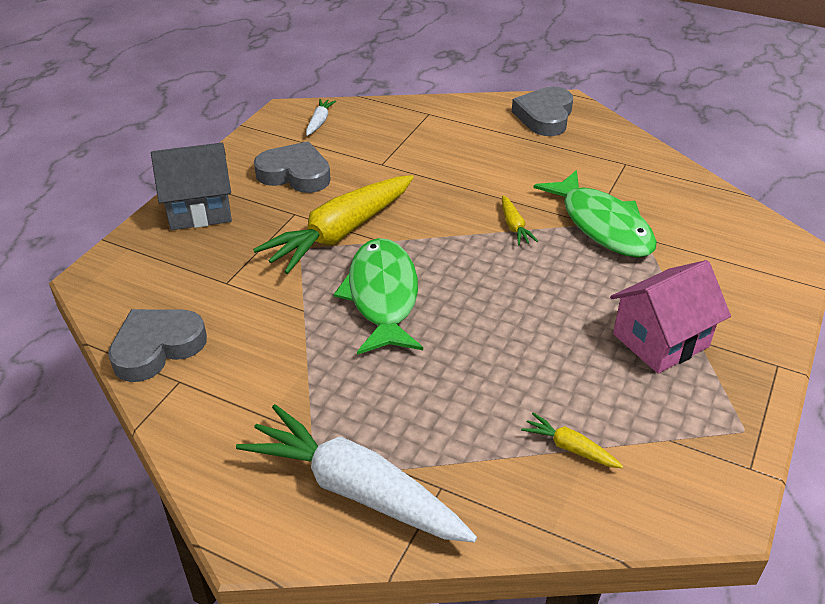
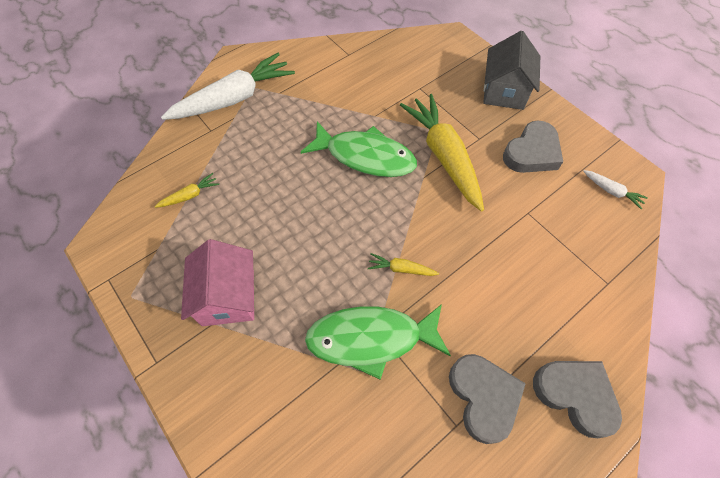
camera: 115 degrees right, 20 degrees up
(157, 348) = (378, 50): grey heart -> grey heart (483, 397)

